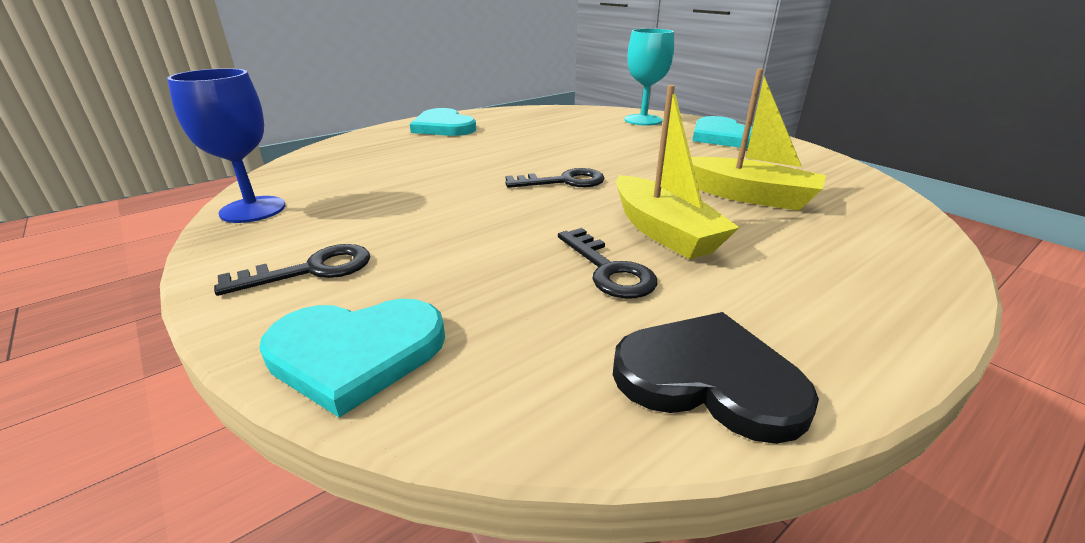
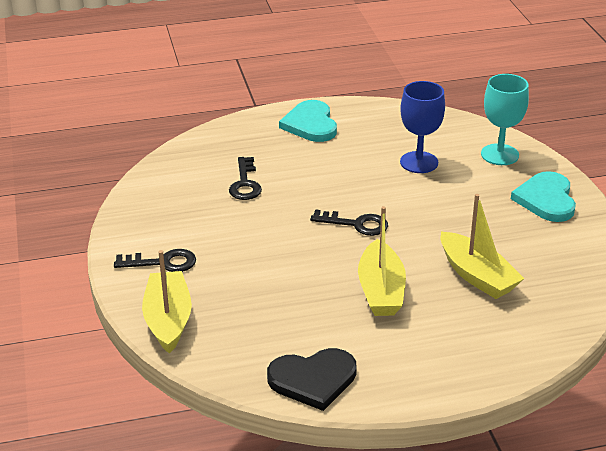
camera: 25 degrees right, 5 degrees up
(253, 209) = (141, 200): blue goblet -> blue goblet (419, 162)
(356, 353) = (168, 320): turquoise heart -> yellow boat
(608, 270) = (320, 309): black key -> black key (245, 183)
(708, 378) = (313, 380): black heart -> black heart turned 120 degrees clockwise

